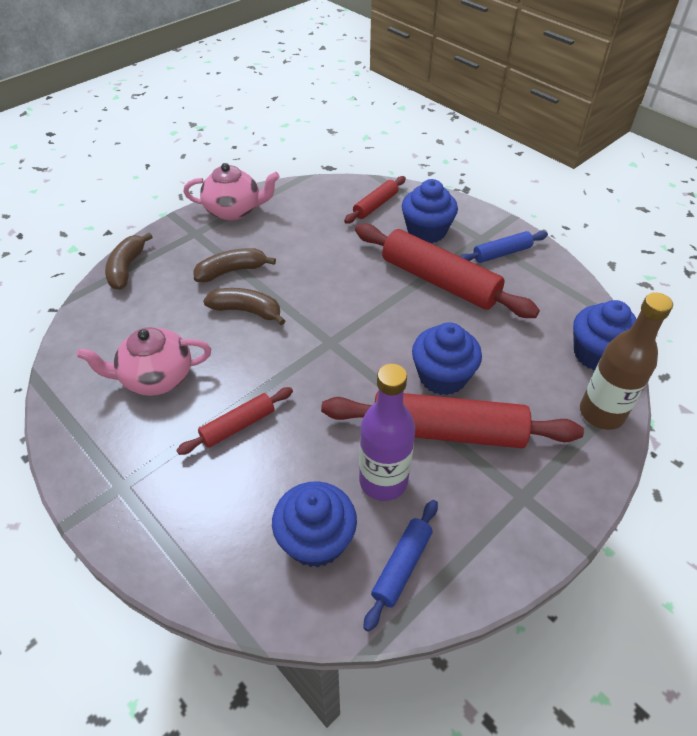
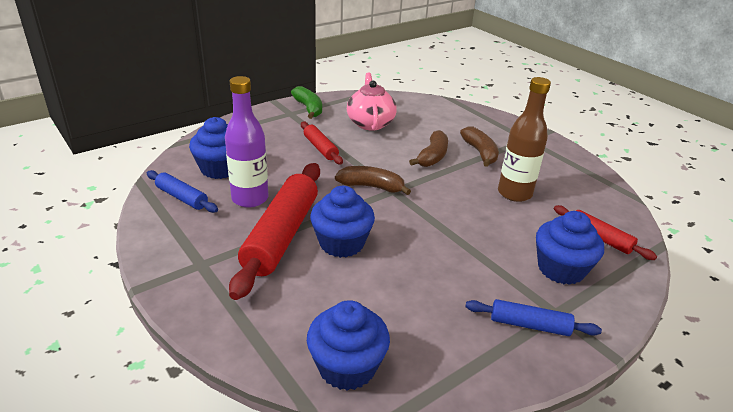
camera: 95 degrees right, 15 degrees down
(103, 462) = (309, 108): none -> green banana
(127, 268) = (480, 114): brown banana -> brown banana (371, 187)
(234, 210) = (564, 157): pink teapot -> none
(439, 281) = (473, 264): red rolling pin -> none
(501, 253) = (529, 325): blue rolling pin -> blue rolling pin turned 60 degrees counterclockwise
(601, 413) = (264, 343): brown bottle -> brown bottle (514, 193)

